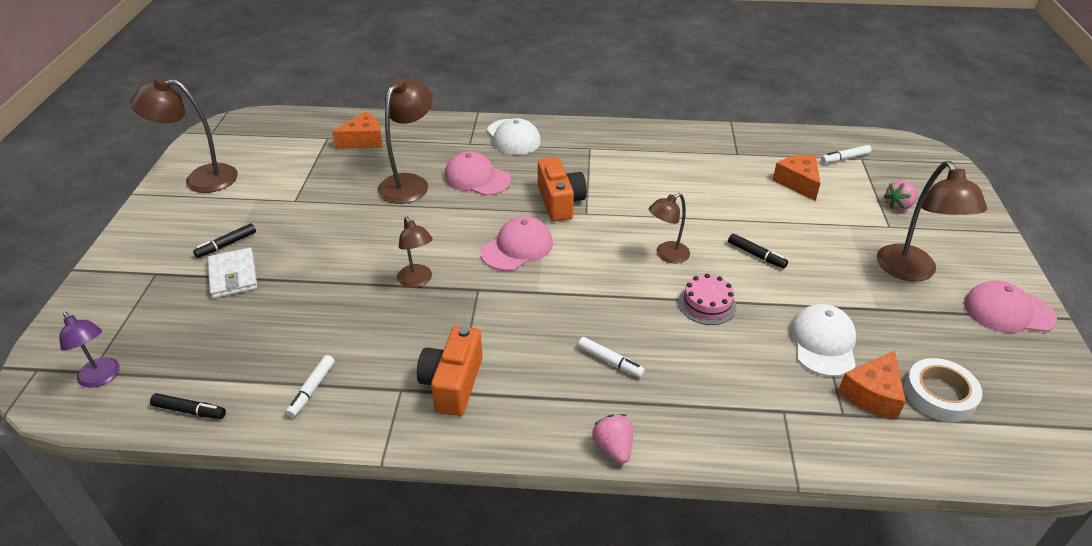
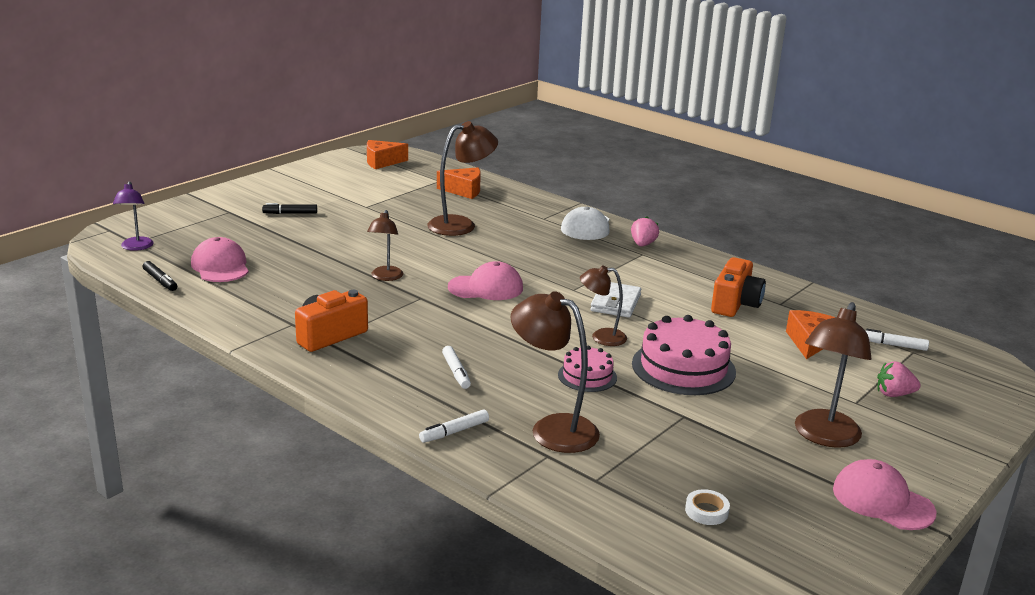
camera: 35 degrees right, 15 degrees down
(200, 179) = (322, 175): brown lamp -> brown lamp (552, 429)
(233, 276) = (272, 230): white wallet -> white wallet (615, 303)
(312, 390) = (239, 301): white marker -> white marker (454, 432)
(477, 178) = (517, 239): pink cap -> pink cap (220, 266)
(560, 202) = (562, 276): orange camera -> orange camera (735, 304)
(613, 448) = (386, 413): pink strawberry -> pink strawberry (643, 244)
(756, 255) = (683, 367): black marker -> pink cake
(823, 343) = (651, 438): white cap -> none
(872, 394) = (643, 483): orange cheese -> orange cheese (382, 162)
(939, 394) = (706, 511): white tape -> white tape, size x0.58

